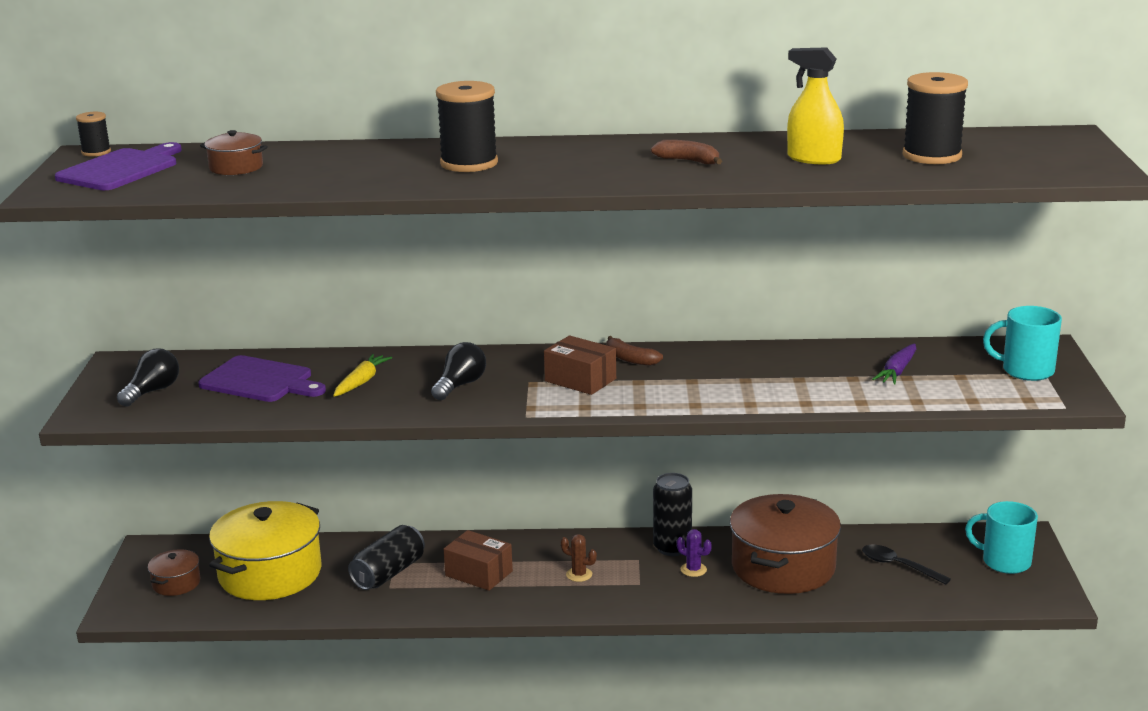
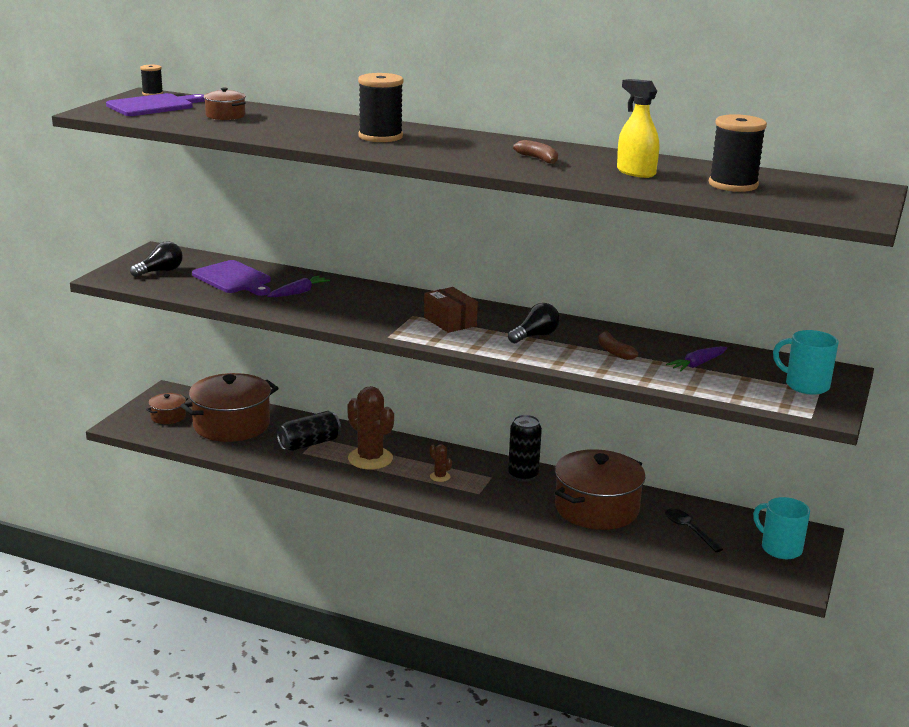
camera: 20 degrees right, 0 degrees up
(270, 573) = (231, 425): yellow pot -> brown pot
(361, 382) = (298, 292): yellow carrot -> purple carrot
(460, 385) = (362, 308): black light bulb -> black light bulb (535, 336)
(479, 573) = (370, 459): brown box -> brown cactus
(630, 359) = (500, 315): brown banana -> brown banana (614, 352)
(693, 570) = (526, 494): purple cactus -> none

